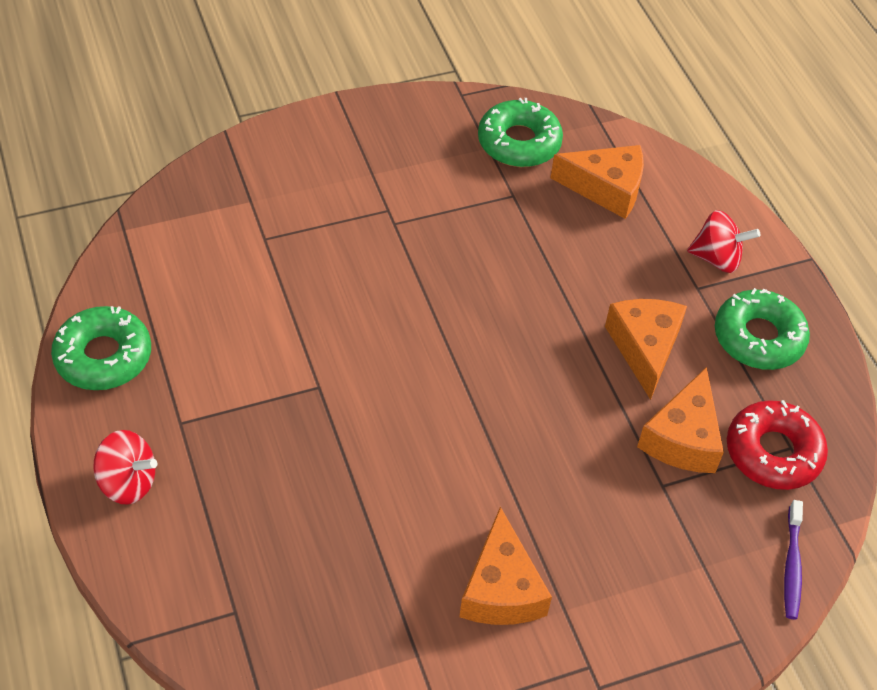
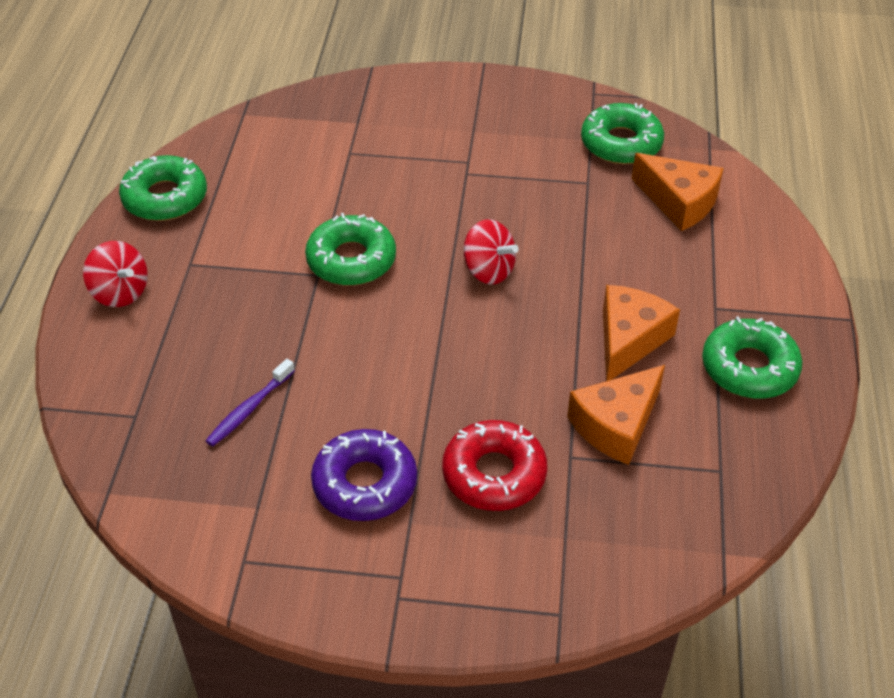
camera: 30 degrees right, 5 degrees down
(342, 358) = (351, 260): none -> green donut
(501, 588) = (365, 483): orange cheese -> purple donut
(717, 258) = (751, 289): red spinning top -> red spinning top (488, 270)
(773, 452) = (699, 468): red donut -> red donut (494, 474)
(792, 565) = (653, 571): purple toothbrush -> purple toothbrush (249, 409)

